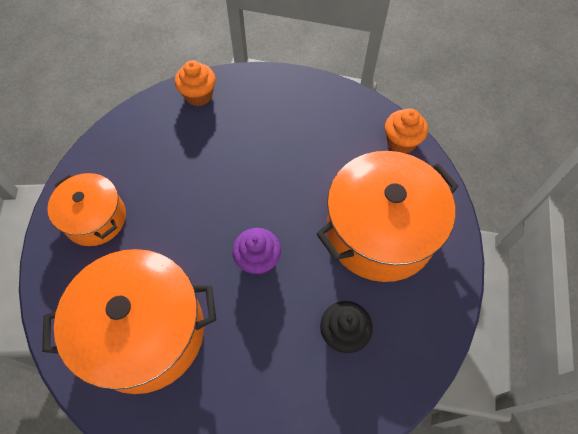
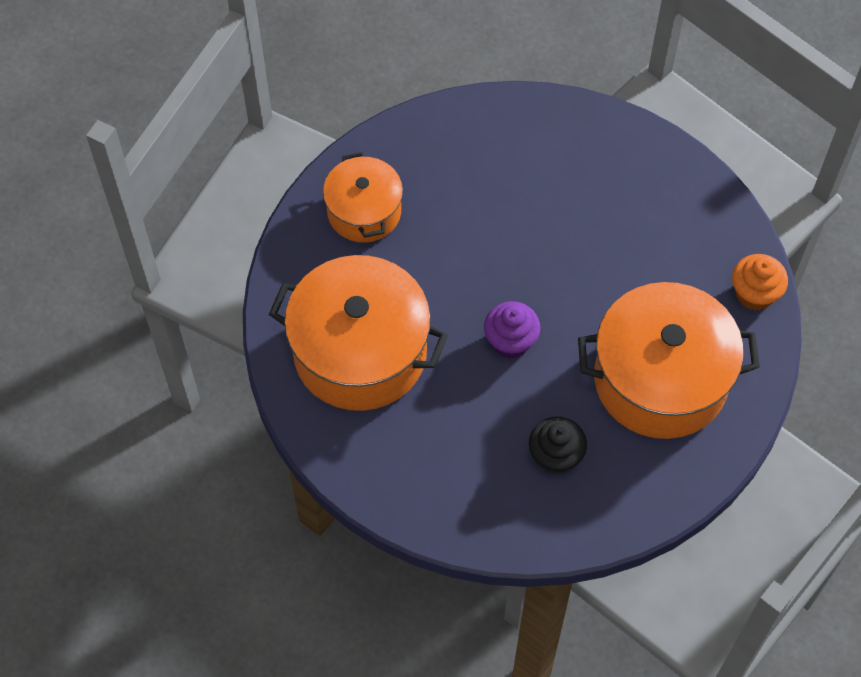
camera: 30 degrees right, 0 degrees up
(198, 95) = (548, 121): orange cupcake -> none

